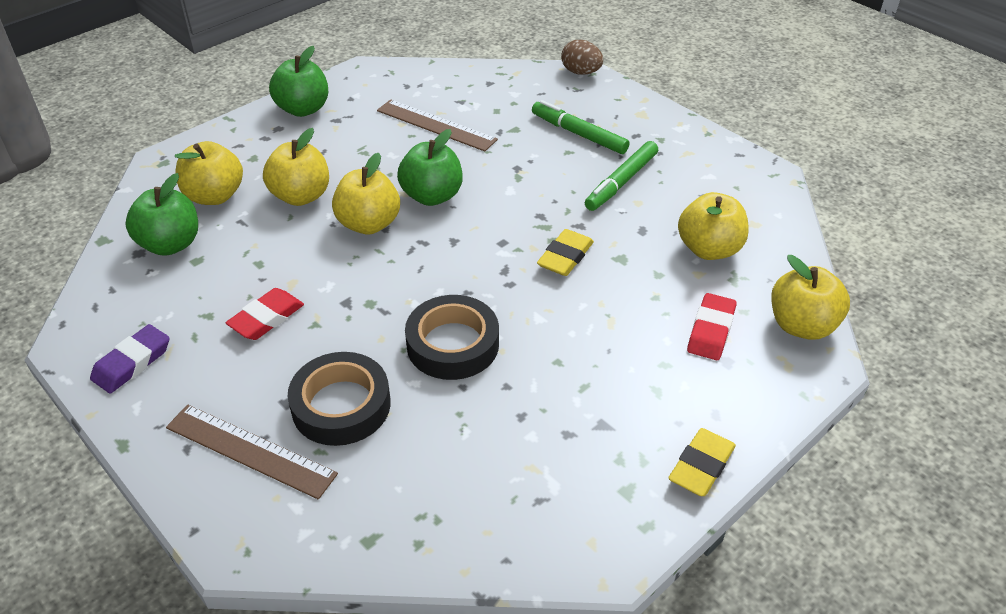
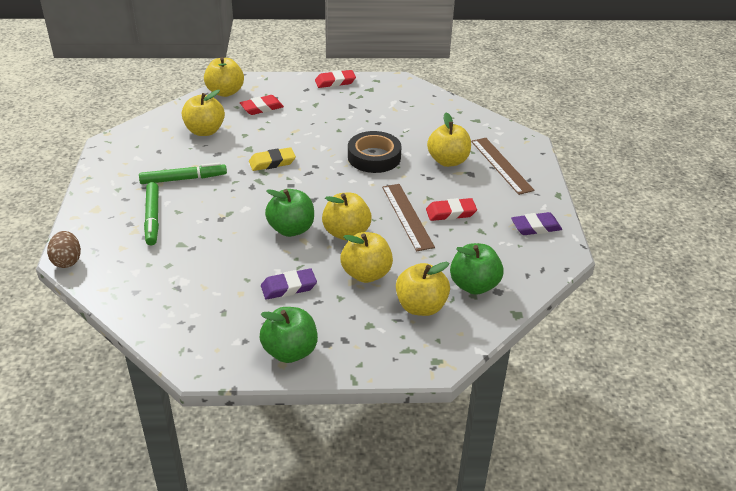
camera: 140 degrees left, 5 degrees down
(341, 405) = (448, 161): black tape -> yellow apple
(364, 148) = (288, 287): none -> purple eraser
(436, 125) = (221, 277): brown ruler -> brown ruler (407, 216)
(701, 466) = (335, 82): yellow eraser -> red eraser

